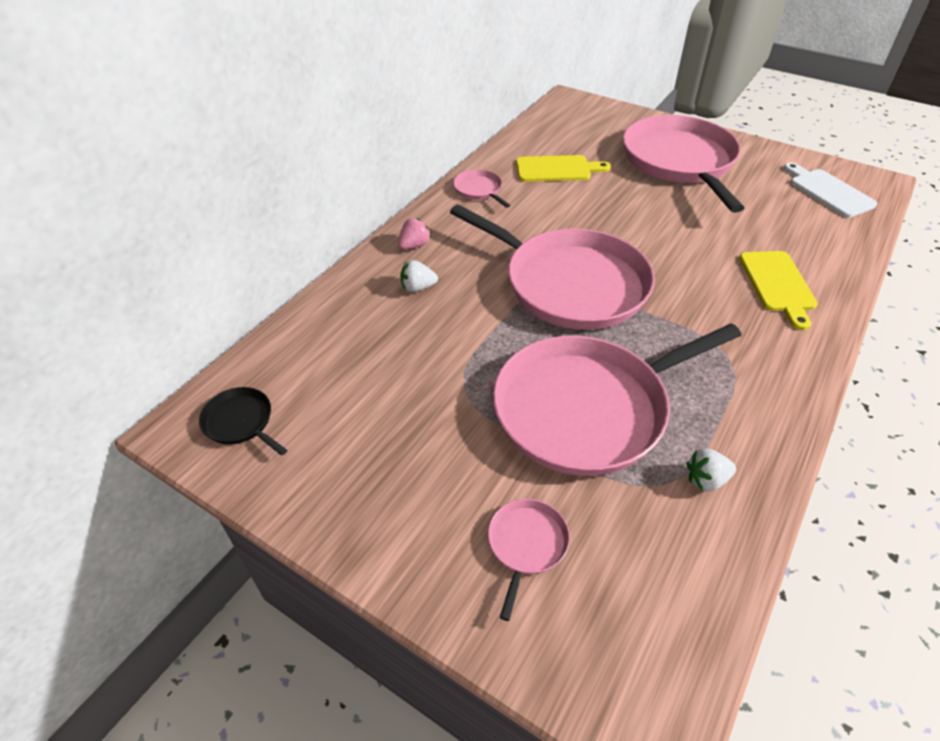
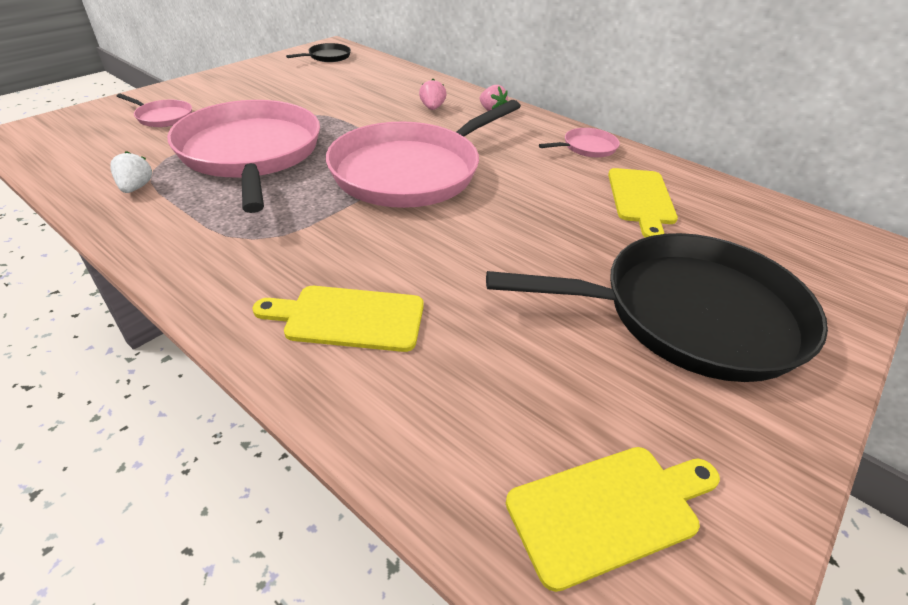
camera: 95 degrees right, 5 degrees down
(418, 288) = (432, 108): white strawberry -> pink strawberry
(680, 162) = (689, 314): pink pan -> black pan
(828, 191) = (609, 510): white cutting board -> yellow cutting board

